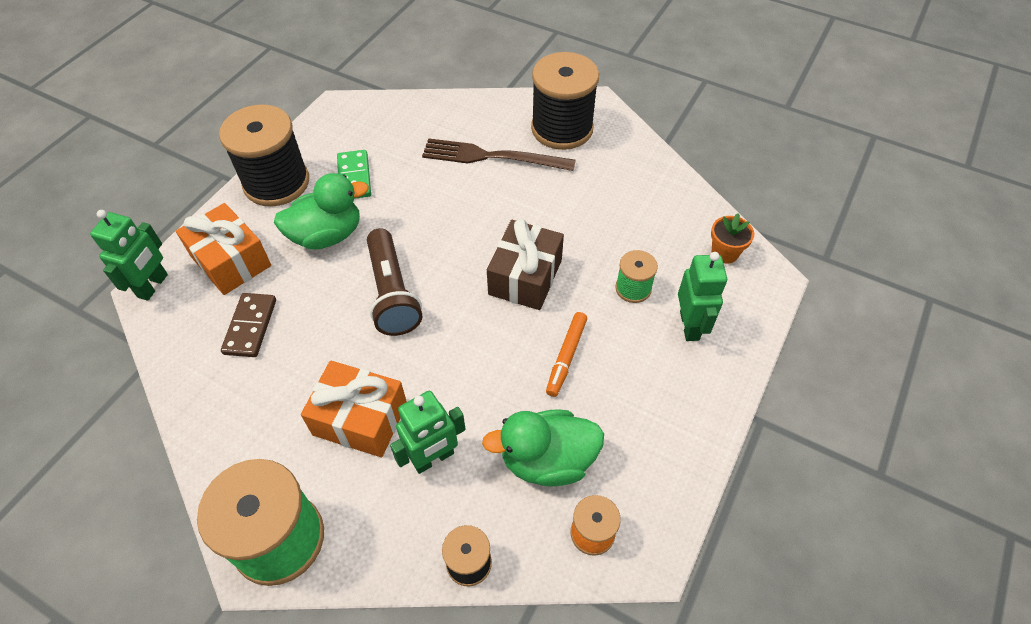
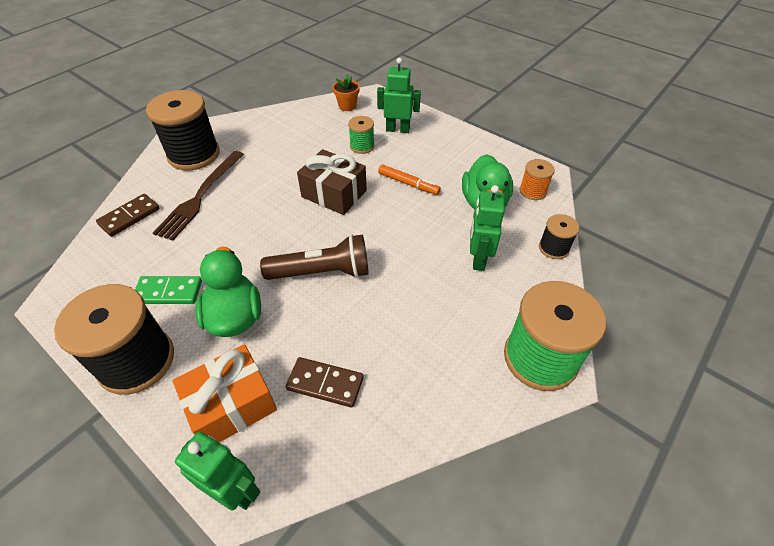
camera: 80 degrees left, 5 degrees down
(360, 419) = (440, 300): orange gift -> none
(433, 458) = (478, 259): green robot -> green robot turned 150 degrees counterclockwise
(450, 114) = (129, 217): none -> brown domino

